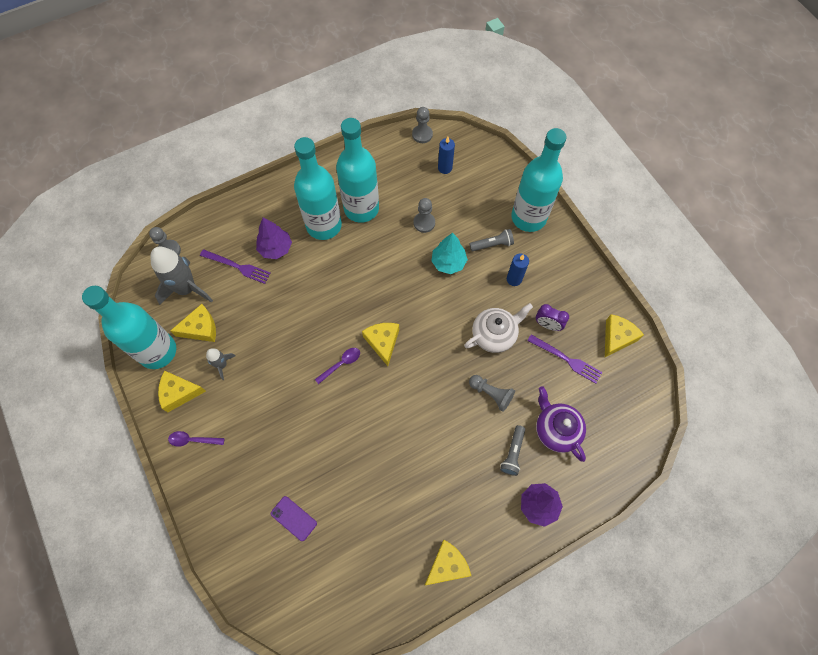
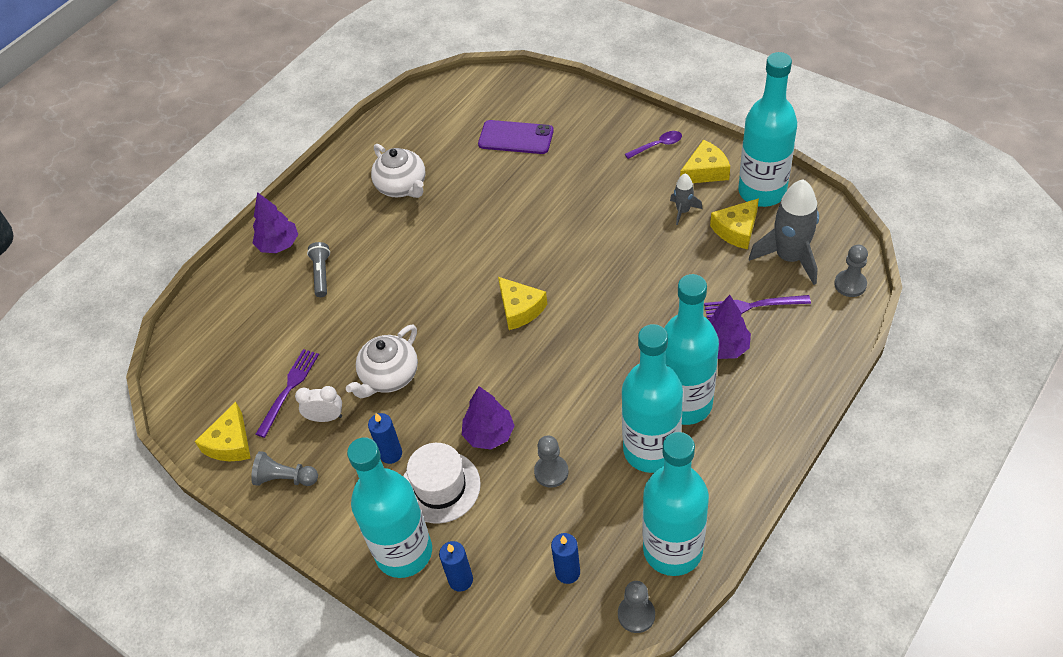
camera: 160 degrees right, 15 degrees down
(293, 518) = (516, 138): purple phone -> purple phone, size x1.54
(341, 364) = (554, 268): purple spoon -> none
(385, 154) = (672, 550): none -> turquoise bottle
(413, 515) = (402, 186): none -> white teapot
(447, 565) = (352, 168): yellow cheese -> none
(448, 262) = (489, 434): turquoise tree -> purple tree
(491, 394) = (367, 315): grey pawn -> grey pawn (285, 478)
(492, 244) = (440, 487): grey flashlight -> white hat
(503, 189) = (460, 580): none -> blue candle
(547, 325) = (325, 417): purple clock -> white clock
(556, 429) = (280, 314): purple teapot -> none
(566, 359) = (289, 389): purple fork -> purple fork turned 105 degrees clockwise

